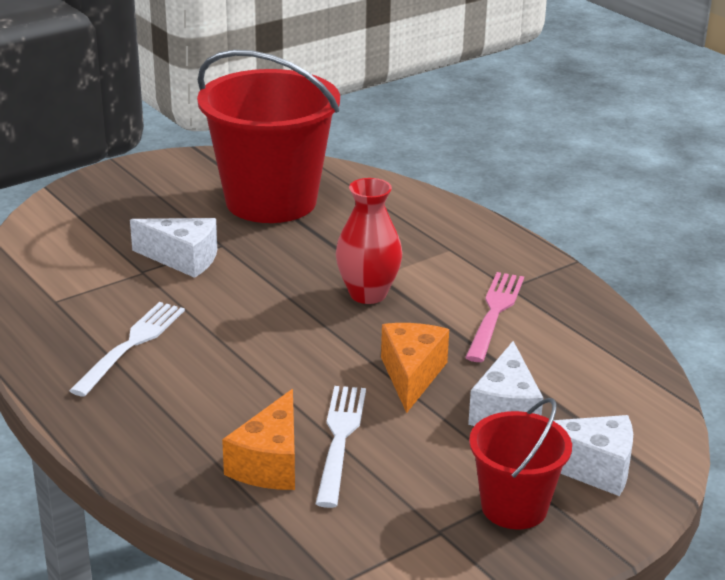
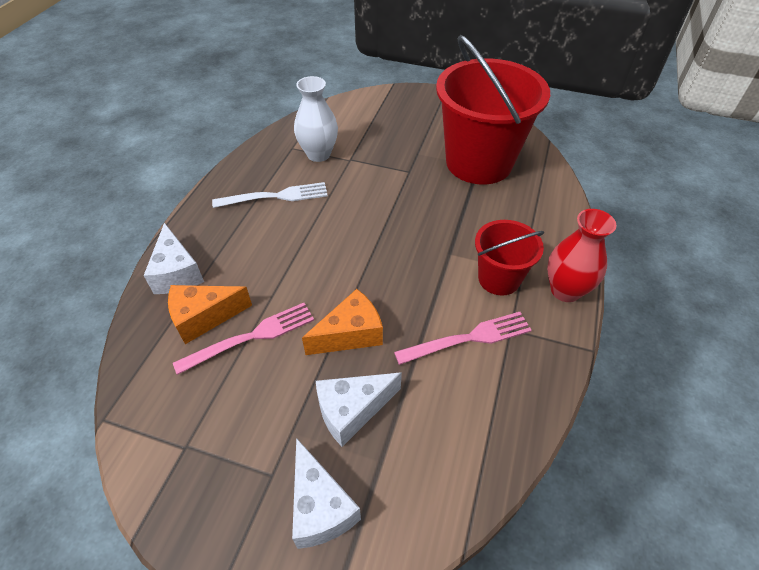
camera: 55 degrees right, 20 degrees up
(99, 288) = (318, 154): none -> white vase
(183, 259) = (378, 166): white cheese -> white cheese (177, 273)
(340, 439) = (252, 336): white fork -> pink fork
(368, 294) = (423, 261): red vase -> red vase (565, 290)
(514, 507) = (238, 479): red bucket -> red bucket (499, 279)

